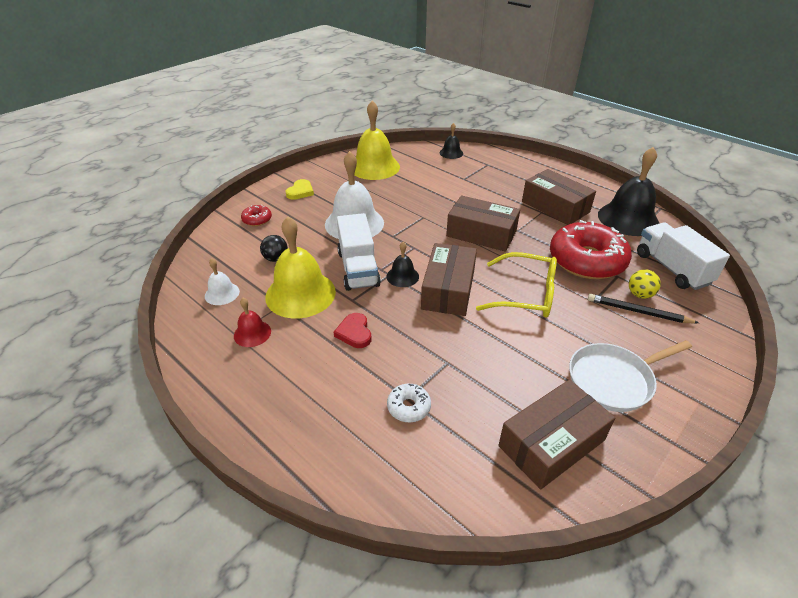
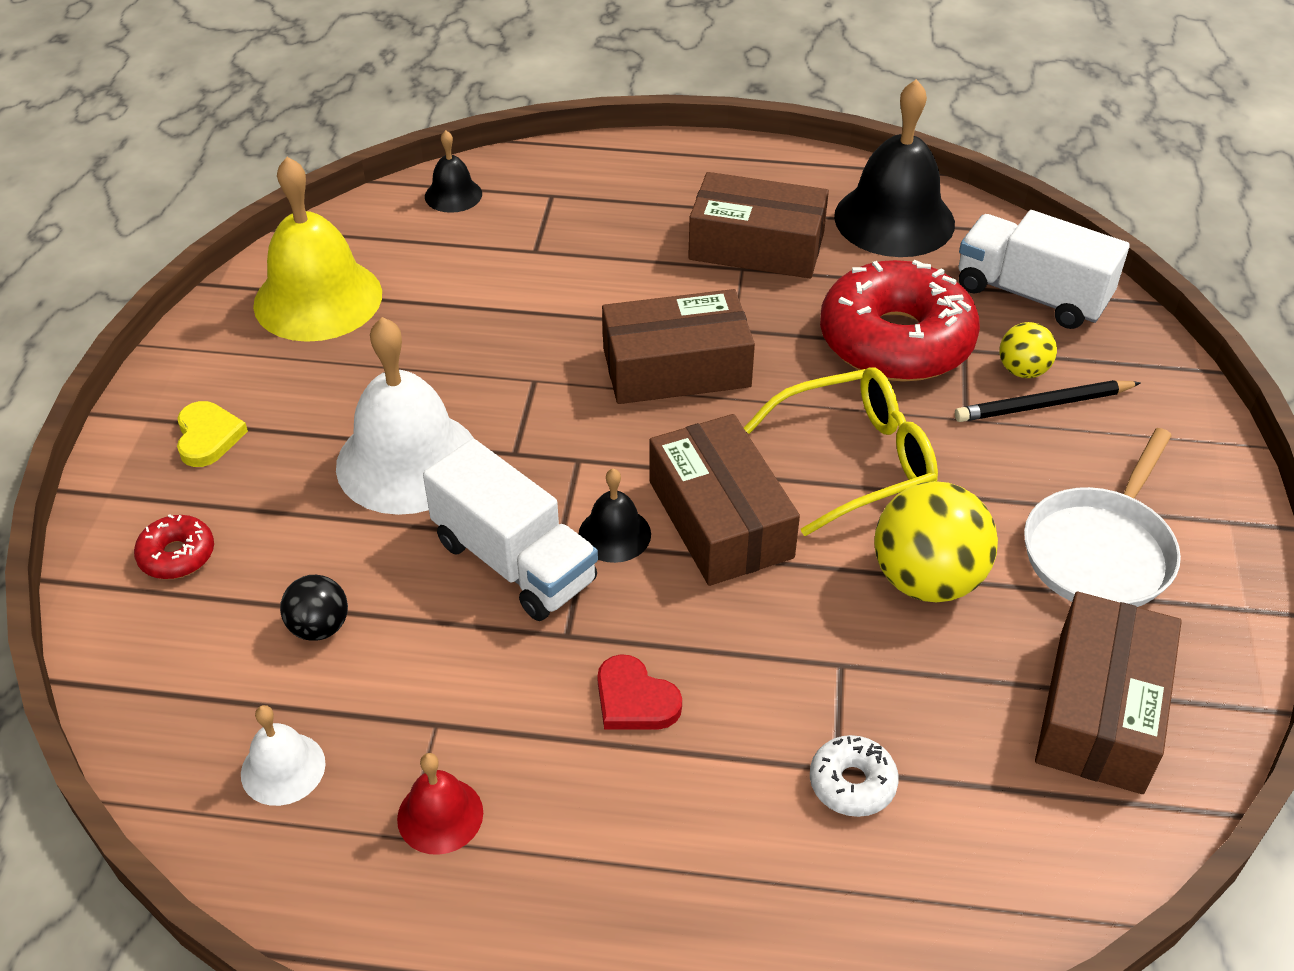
camera: 35 degrees left, 5 degrees up
(300, 294) = (452, 678): yellow bell -> none
(516, 350) = (926, 580): none -> yellow ball

